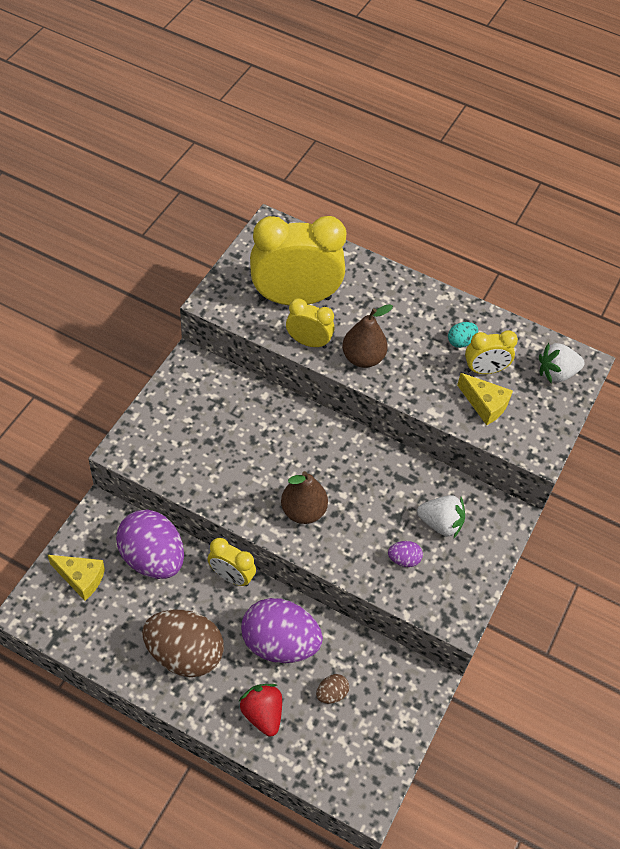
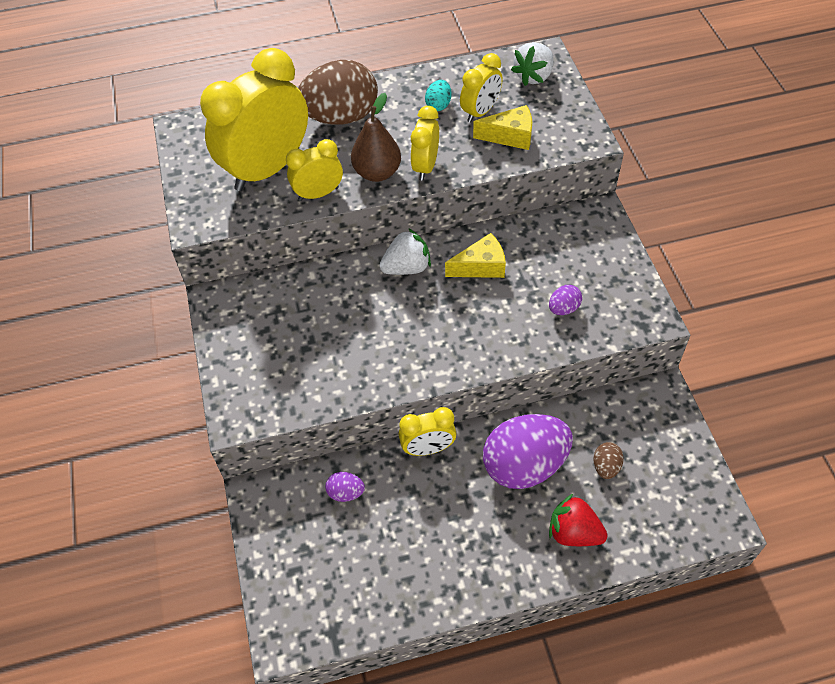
camera: 35 degrees left, 0 degrees up
(81, 578) = (301, 566): yellow cheese -> yellow cheese (481, 266)
(152, 558) = (346, 493): purple egg -> purple egg, size x0.43
(184, 654) = (460, 545): brown egg -> brown egg (341, 117)
(303, 511) = (446, 338): brown pear -> none
(400, 379) = (425, 166): none -> yellow clock
(440, 523) = (558, 260): white strawberry -> white strawberry (407, 267)

